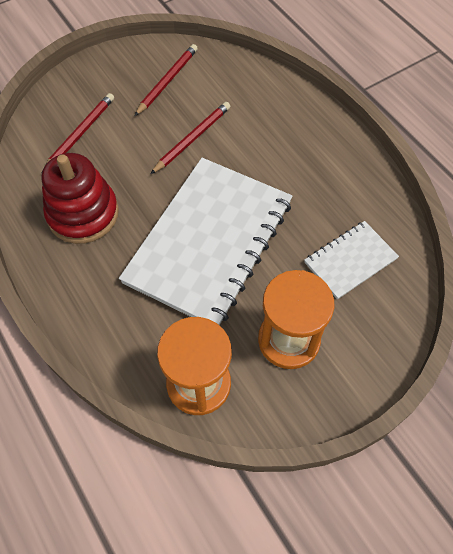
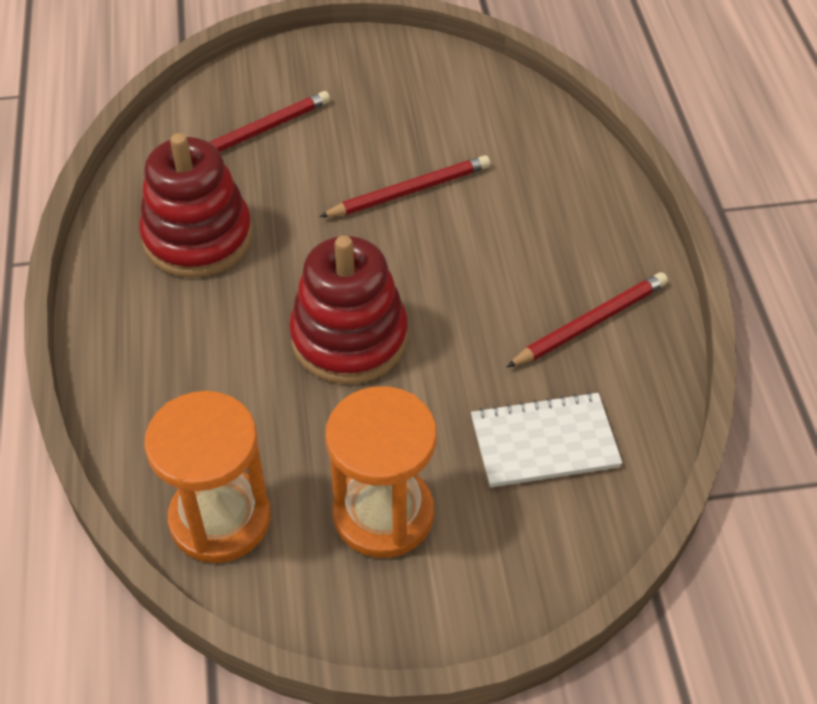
camera: 25 degrees right, 10 degrees down
(167, 81) = (420, 102): red pencil -> red pencil (590, 323)
(209, 242) = (349, 338): white notebook -> red stacking toy

